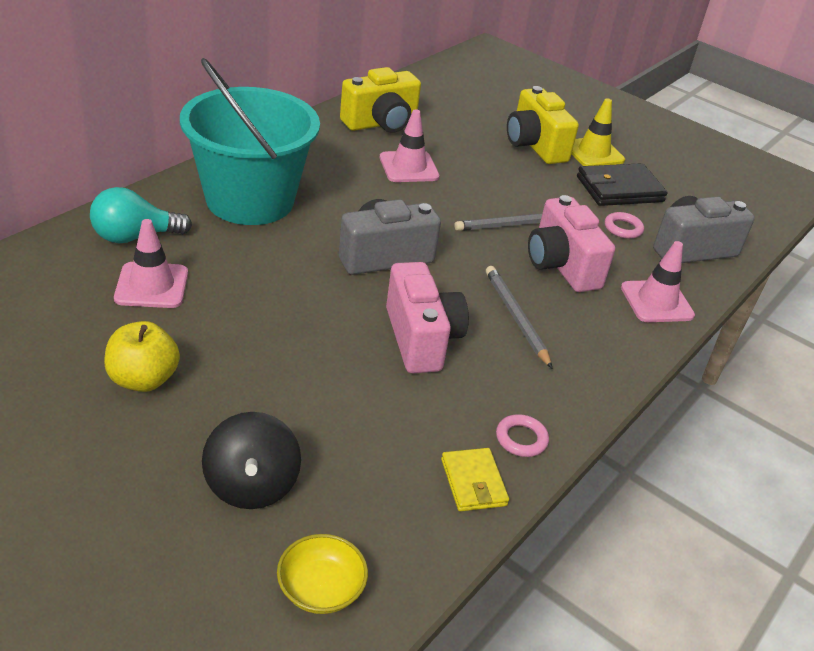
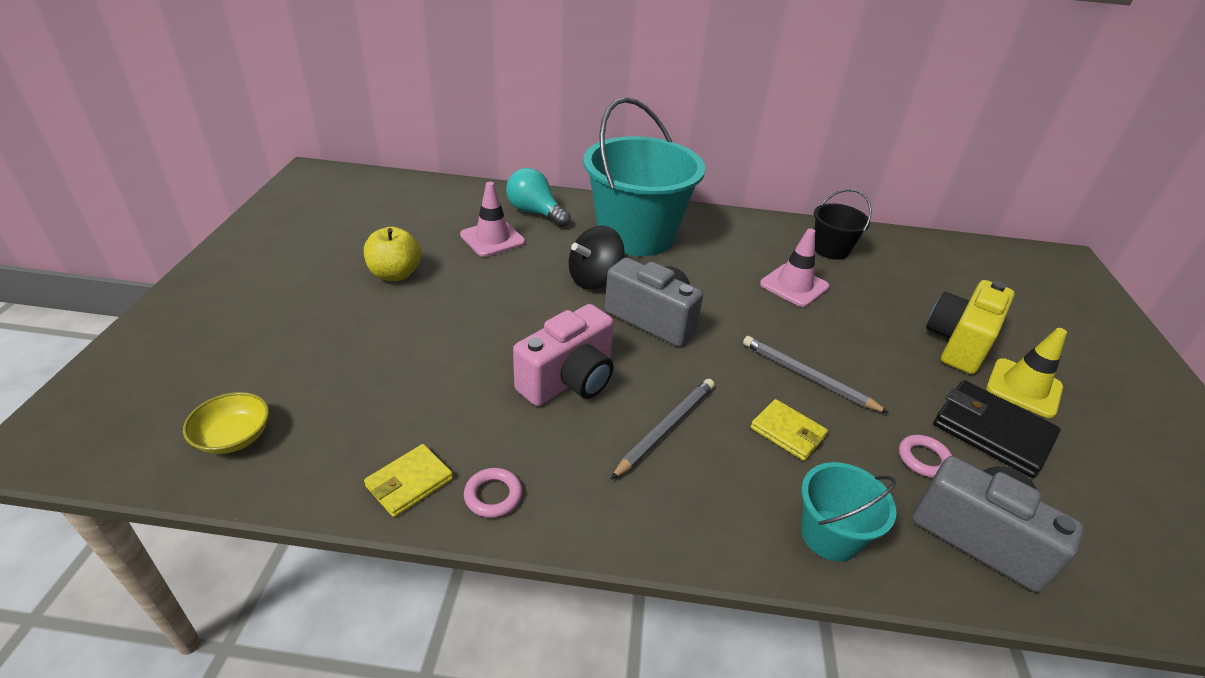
camera: 60 degrees right, 0 degrees up
(251, 485) = (324, 360): black spinning top -> black spinning top (594, 279)
(381, 123) = (831, 249): yellow camera -> black bucket
(561, 266) = (787, 432): pink camera -> yellow wallet
(656, 302) = (830, 535): pink traffic cone -> turquoise bucket

